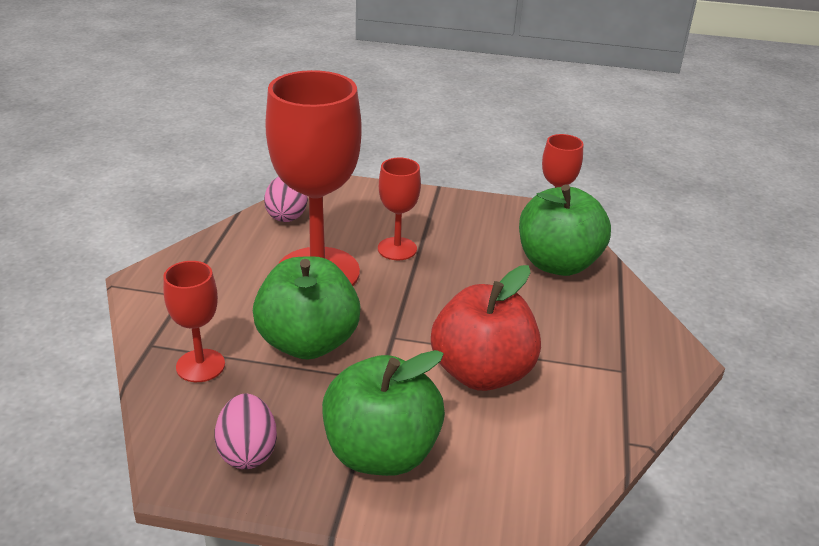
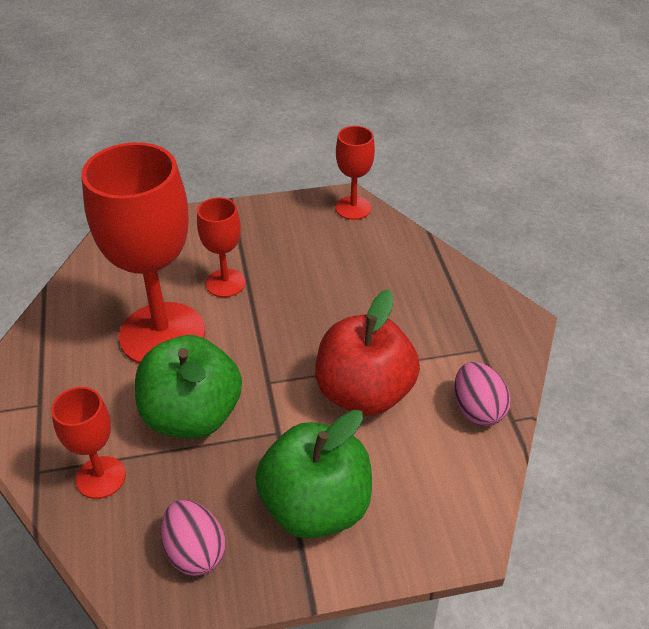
camera: 20 degrees left, 10 degrees up
(287, 215) = (98, 277): pink egg -> pink egg (477, 410)
(557, 263) = (378, 254): green apple -> none

